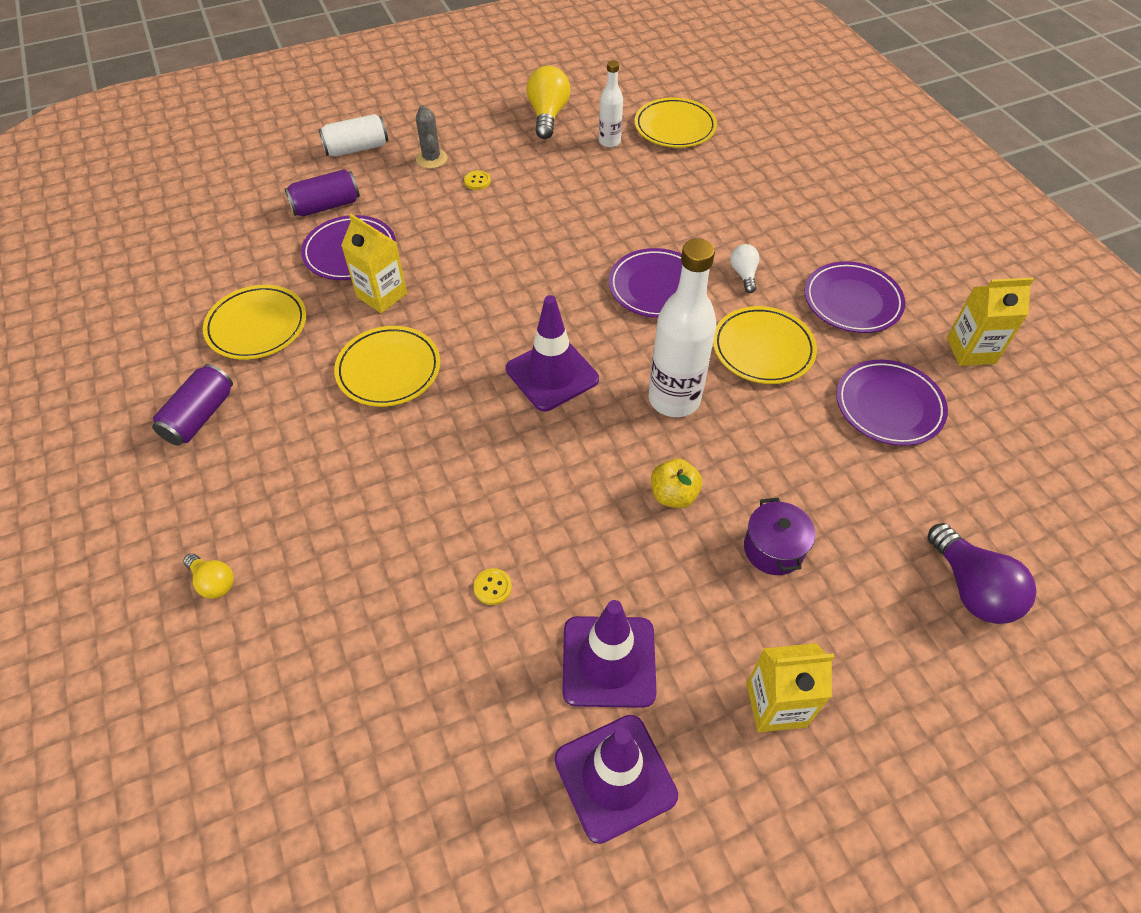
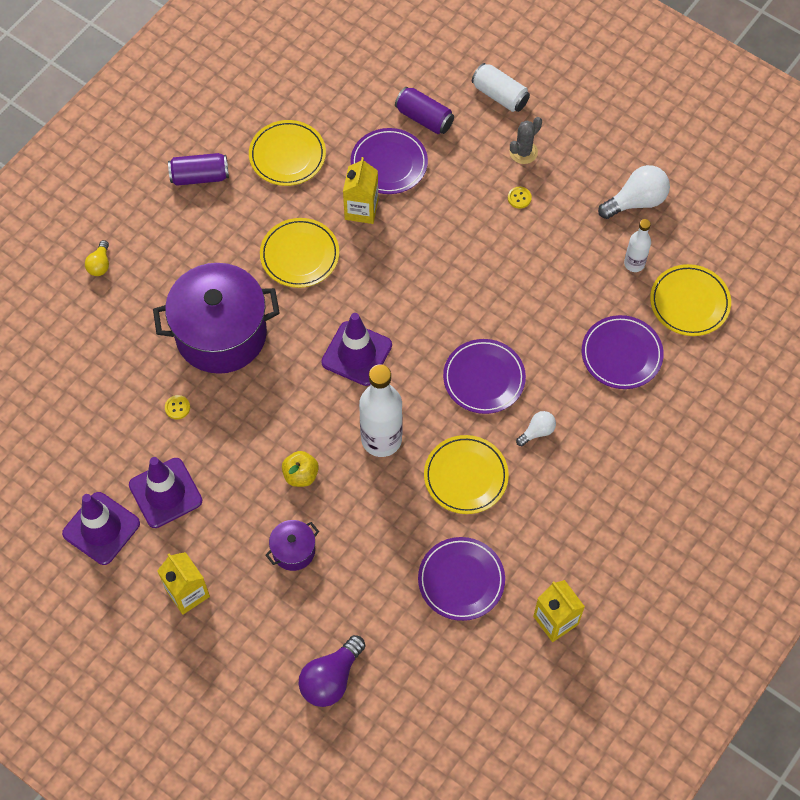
camera: 60 degrees right, 10 degrees up
(426, 491) = (221, 334): none -> purple pot
(547, 116) = (636, 201): yellow light bulb -> white light bulb
(852, 301) = (557, 519): purple plate -> purple plate (621, 354)

